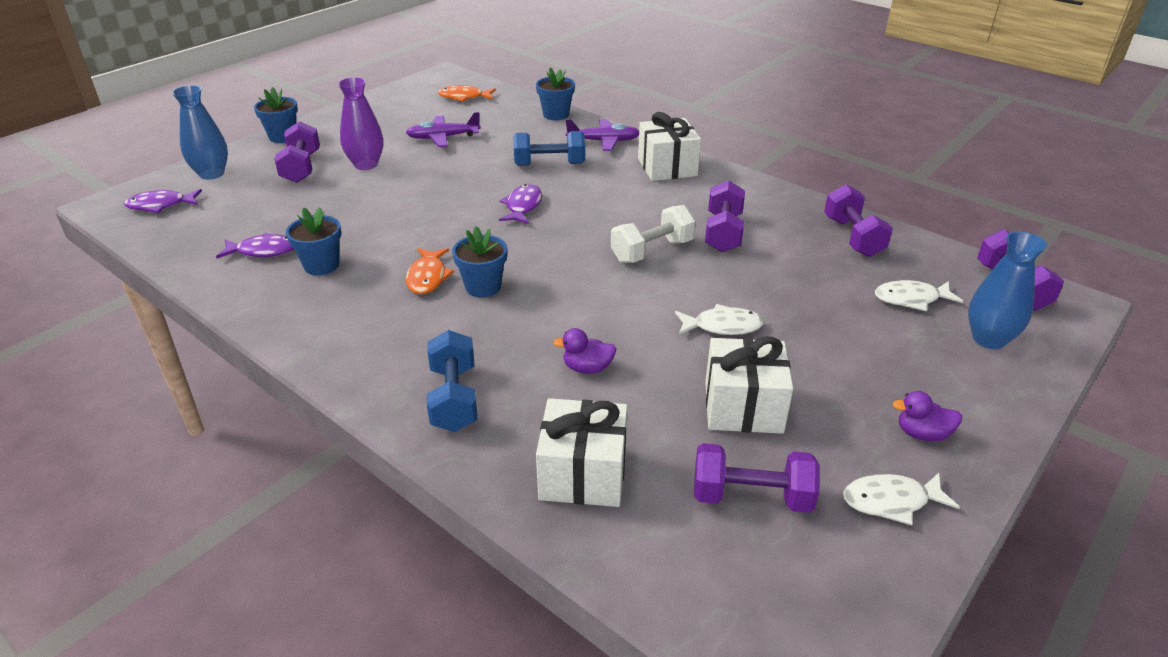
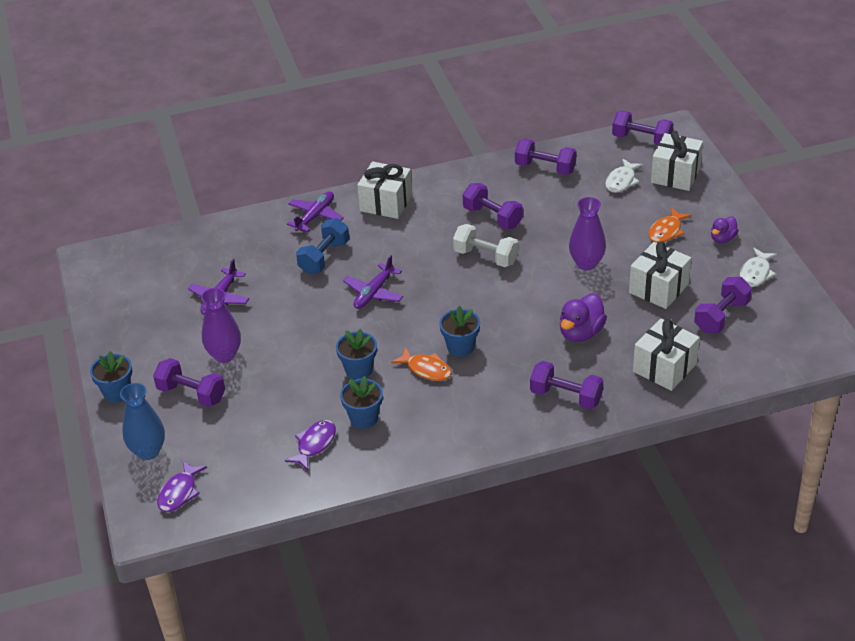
camera: 55 degrees left, 5 degrees up
(454, 398) = (566, 397): blue dumbbell -> purple dumbbell
(464, 97) = (153, 261): orange fish -> orange fish (666, 231)
(523, 206) = (374, 293): purple fish -> purple plane
(556, 115) = (244, 223): blue flower pot -> blue flower pot (359, 370)
(587, 368) = (581, 333): purple duck -> purple duck, size x1.63
(652, 251) = (485, 257): white dumbbell -> white dumbbell turned 60 degrees counterclockwise
(722, 326) = (586, 263): white fish -> purple vase
(988, 339) = (675, 175): blue vase -> white gift

